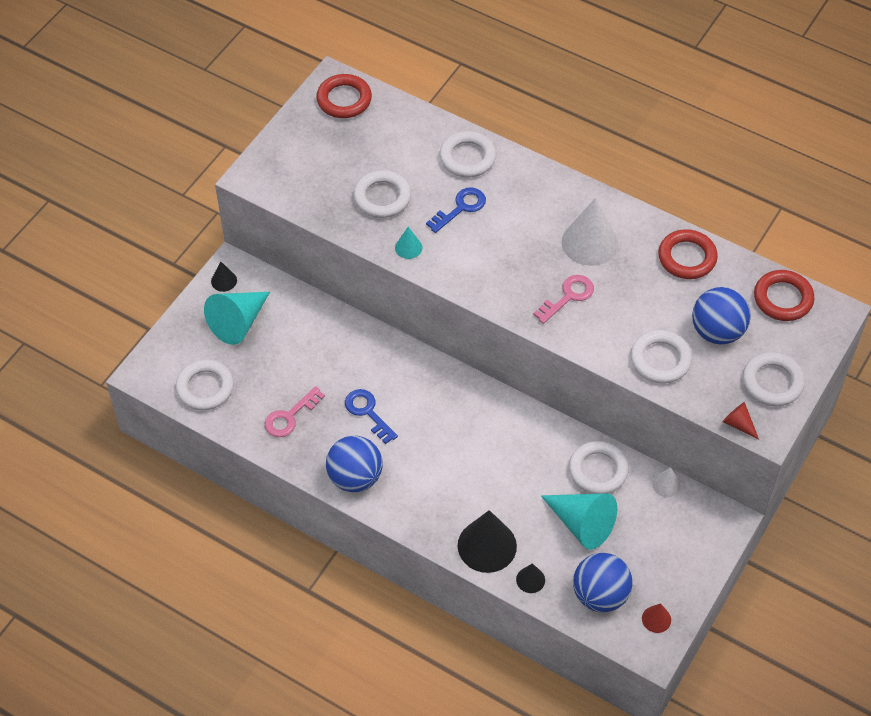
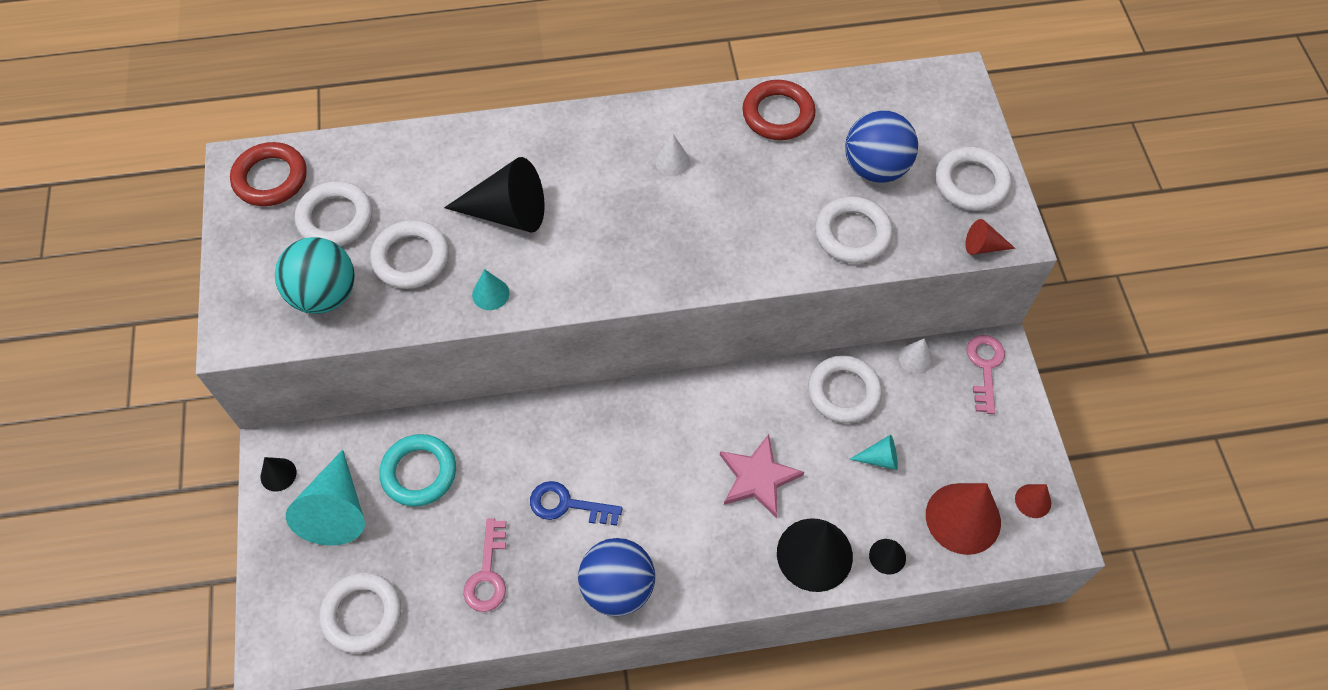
camera: 40 degrees left, 5 degrees up
(300, 334) = (419, 472): none -> turquoise ring
(317, 186) = (325, 295): none -> turquoise ball
(461, 208) = (508, 213): blue key -> black cone
(467, 157) = (466, 155): white ring -> white ring (335, 218)
(495, 479) = (758, 477): none -> pink star
(568, 296) = (704, 231): pink key -> pink key (985, 367)
(582, 524) = (880, 458): turquoise cone -> turquoise cone, size x0.48
(589, 242) = (672, 161): white cone -> white cone, size x0.48
(600, 595) = (963, 518): blue ball -> red cone
(783, 298) = (900, 95): red ring -> none

